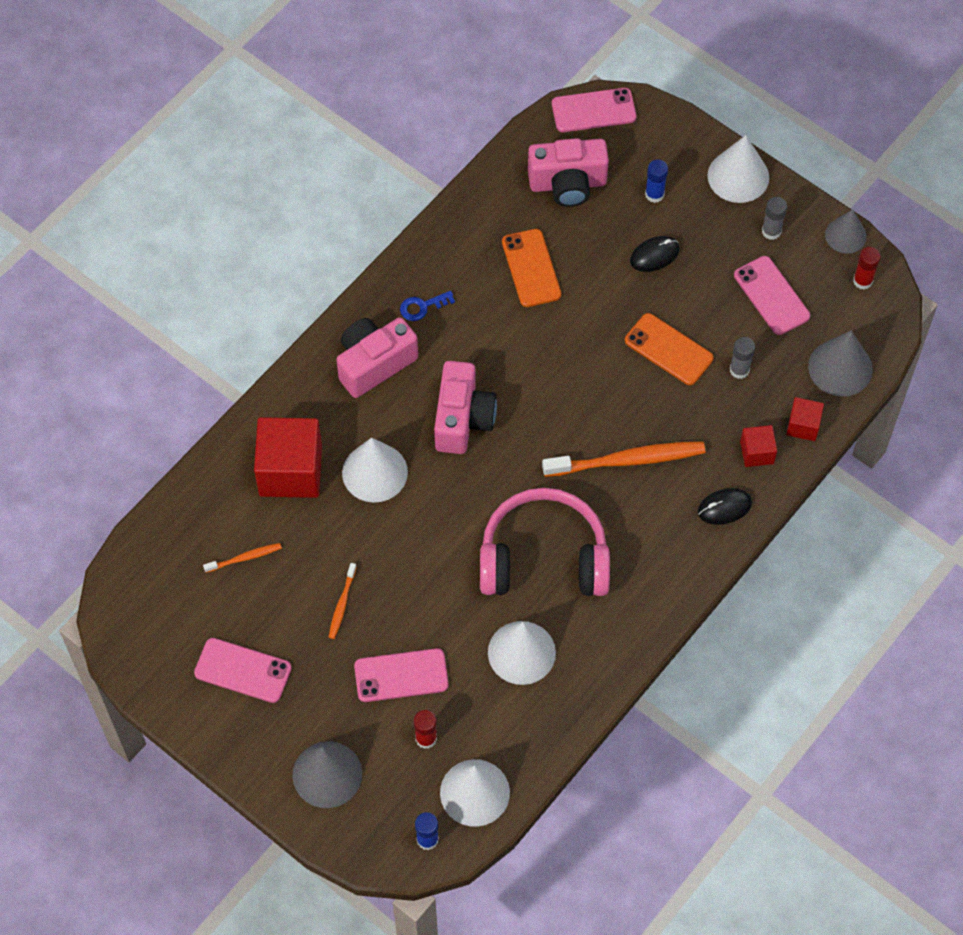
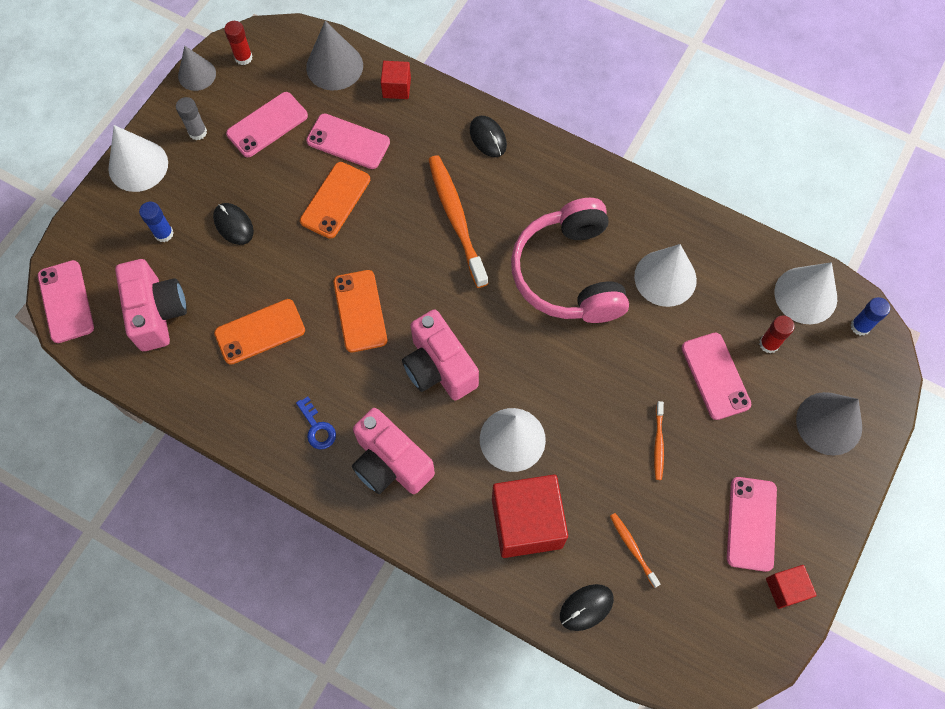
camera: 100 degrees left, 5 degrees up
(201, 506) = (586, 607): none -> black mouse
(342, 604) = (658, 443): orange toothbrush -> orange toothbrush turned 90 degrees clockwise
(462, 419) = (439, 367): pink camera -> pink camera turned 120 degrees counterclockwise
(537, 357) = (360, 311): none -> orange phone
(739, 370) = (348, 141): grey glue stick -> pink phone
(757, 452) = (429, 119): red cube -> red cube (786, 588)

